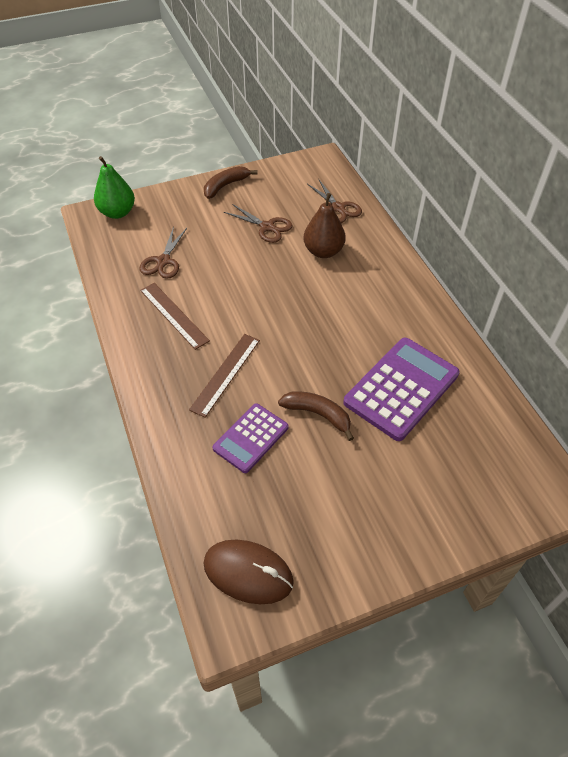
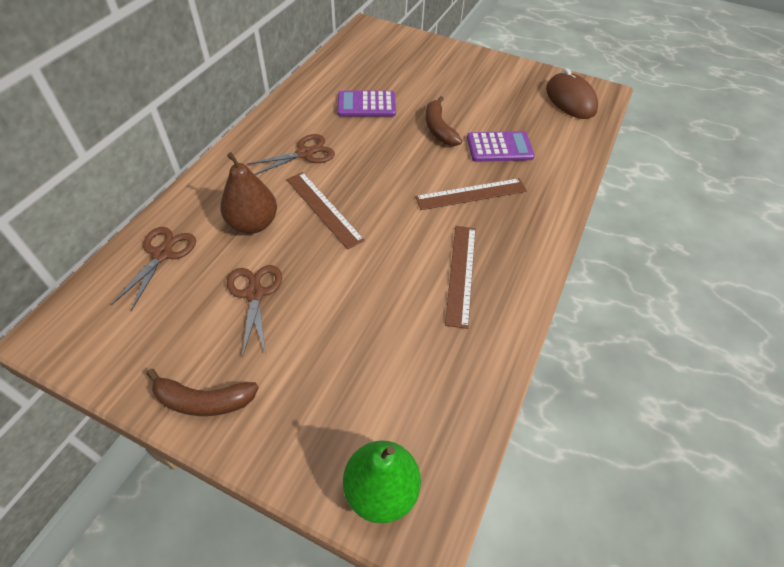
camera: 135 degrees left, 0 degrees up
(163, 261) = (407, 346): brown scissors -> brown scissors (305, 153)
(301, 288) = (323, 209): none -> brown ruler
(401, 388) = (366, 105): purple calculator -> purple calculator, size x0.61

